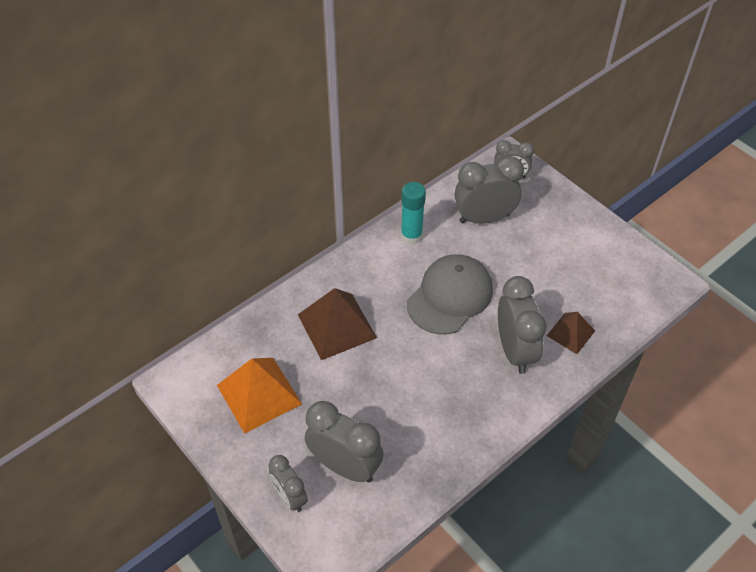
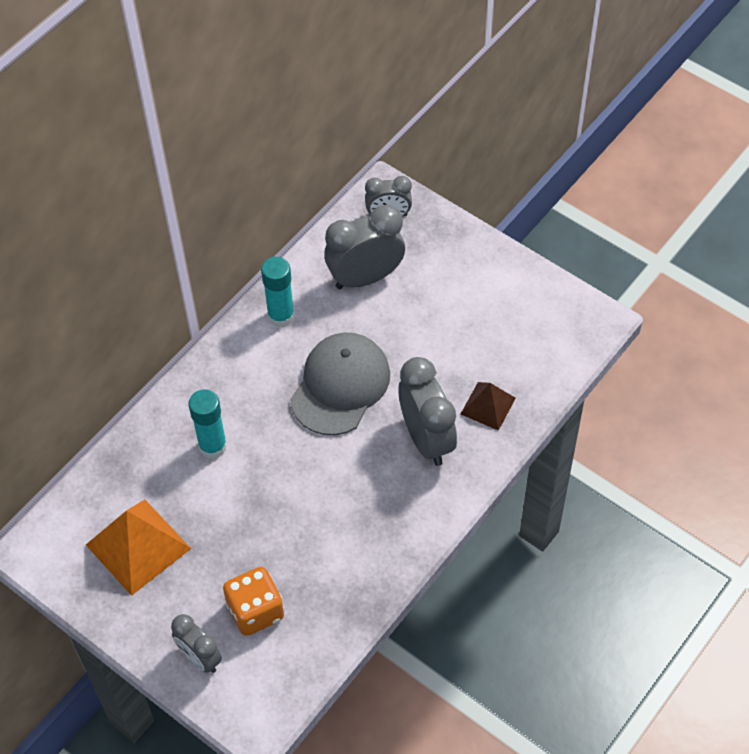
camera: 10 degrees left, 5 degrees up
(337, 326) = (213, 446): brown pyramid -> turquoise glue stick
(345, 466) = (255, 611): grey clock -> orange dice

